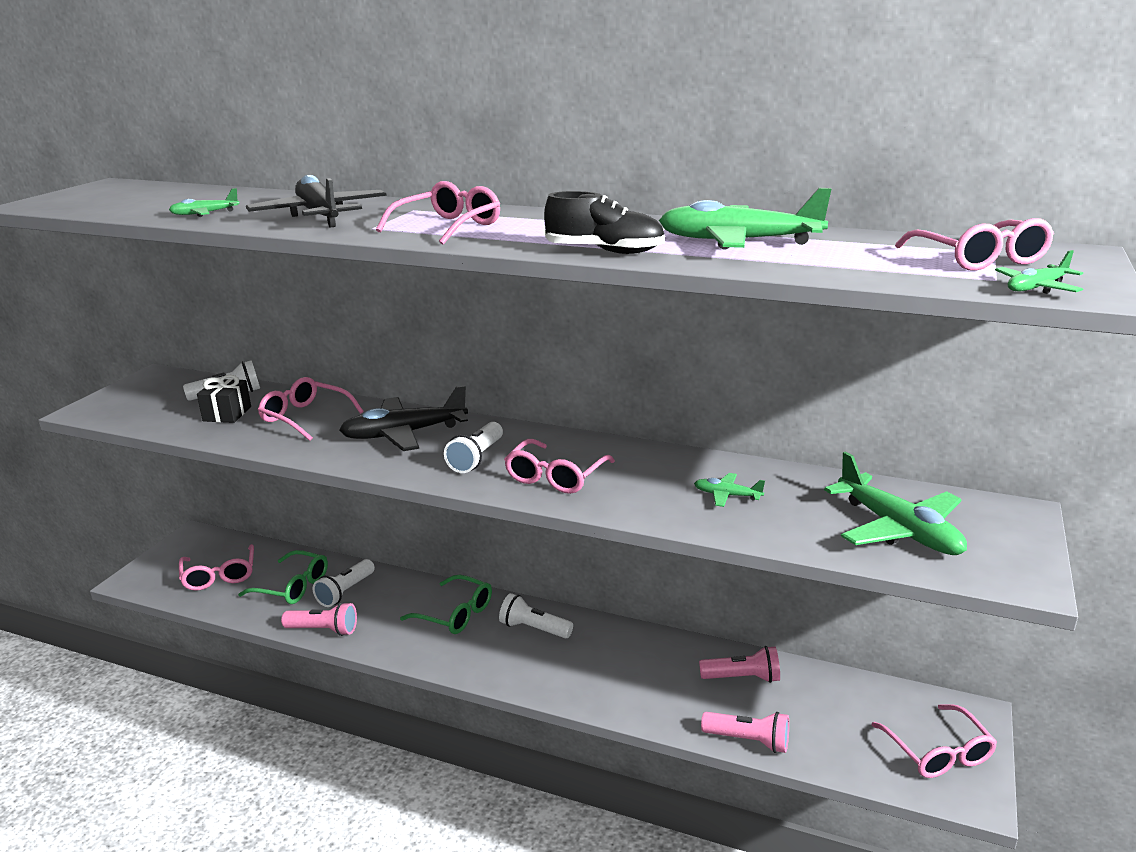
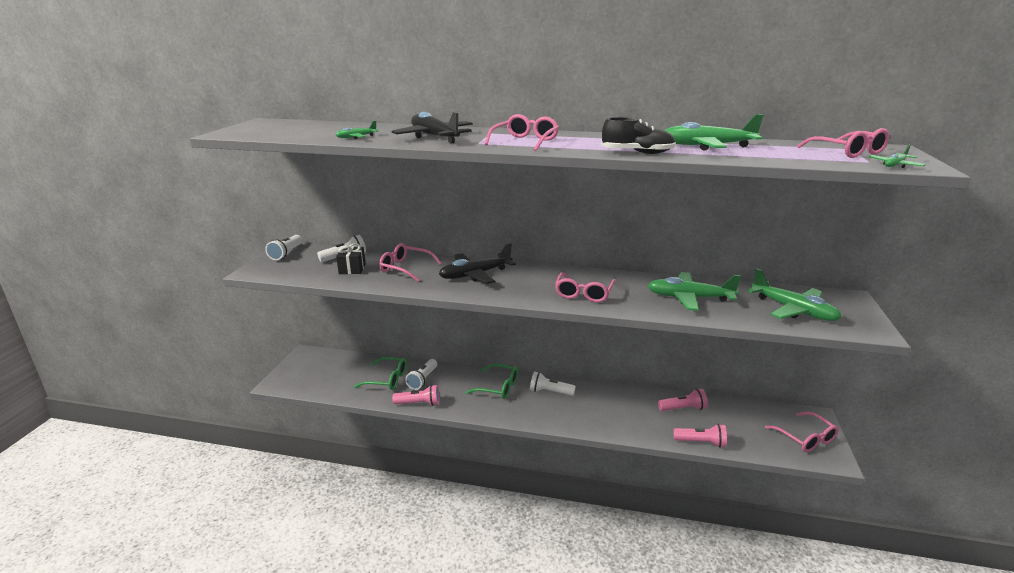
camera: 10 degrees left, 0 degrees up
(219, 575) = (335, 376): pink glasses -> none
(476, 458) = (529, 286): white flashlight -> white flashlight (286, 253)
(727, 495) = (689, 298): green plane -> green plane, size x2.10

